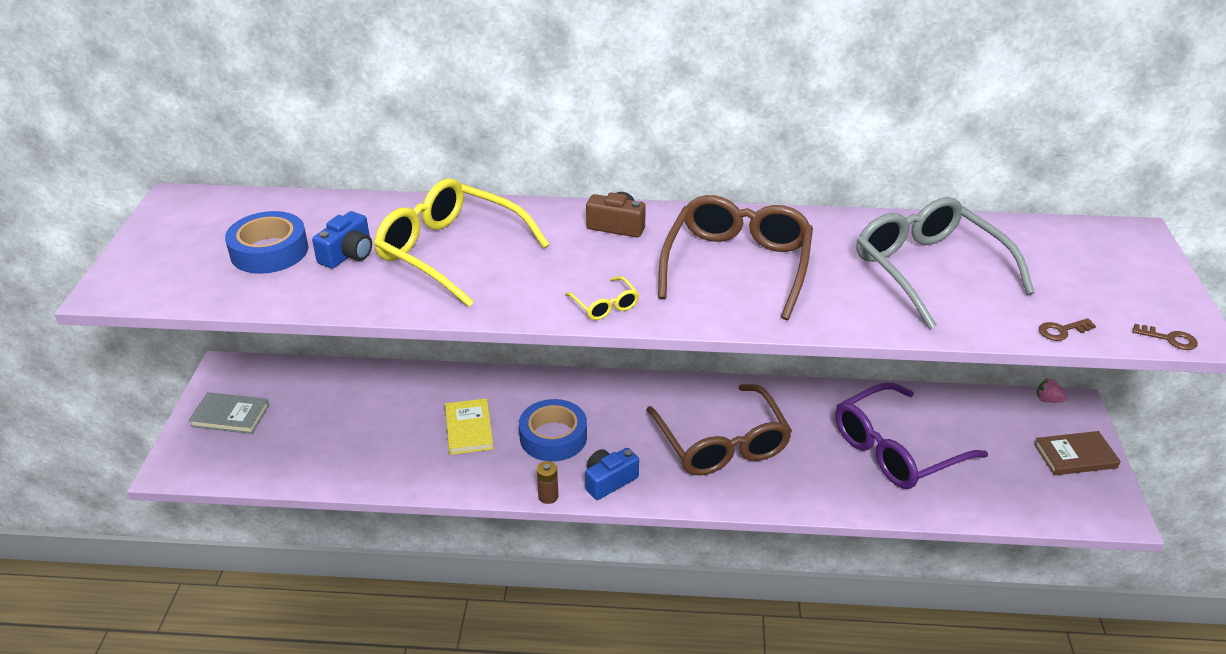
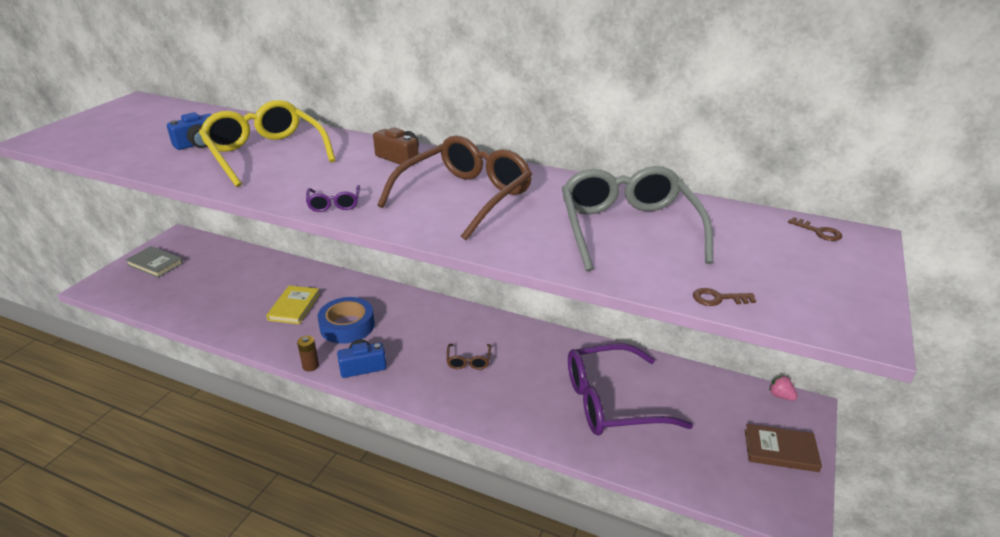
camera: 20 degrees right, 5 degrees down
(269, 251) = (153, 134): blue tape -> none
(605, 305) = (334, 204): yellow glasses -> purple glasses
(721, 443) = (468, 361): brown glasses -> brown glasses, size x0.42
(1169, 339) = (832, 329): brown key -> brown key (818, 232)

